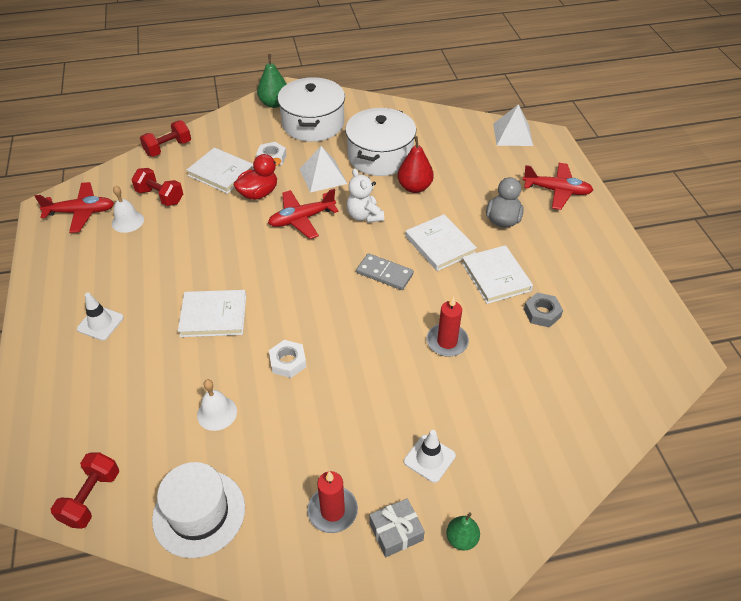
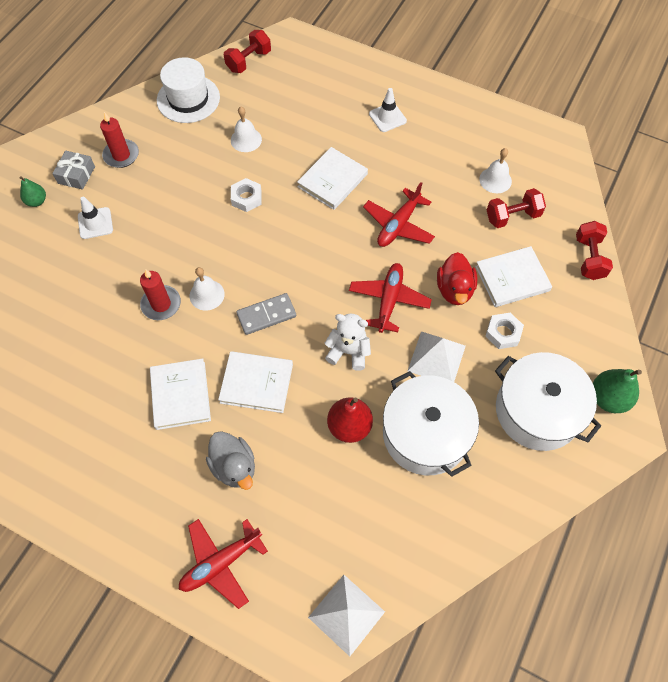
camera: 130 degrees right, 15 degrees up
(81, 212) = (534, 156): red plane -> red plane (398, 225)
(91, 498) = (249, 61): red dumbbell -> red dumbbell turned 75 degrees clockwise
(407, 319) = (207, 295): none -> white bell
(495, 276) = (181, 395): white book -> white book turned 60 degrees clockwise
(542, 313) = (113, 394): grey nut -> none

